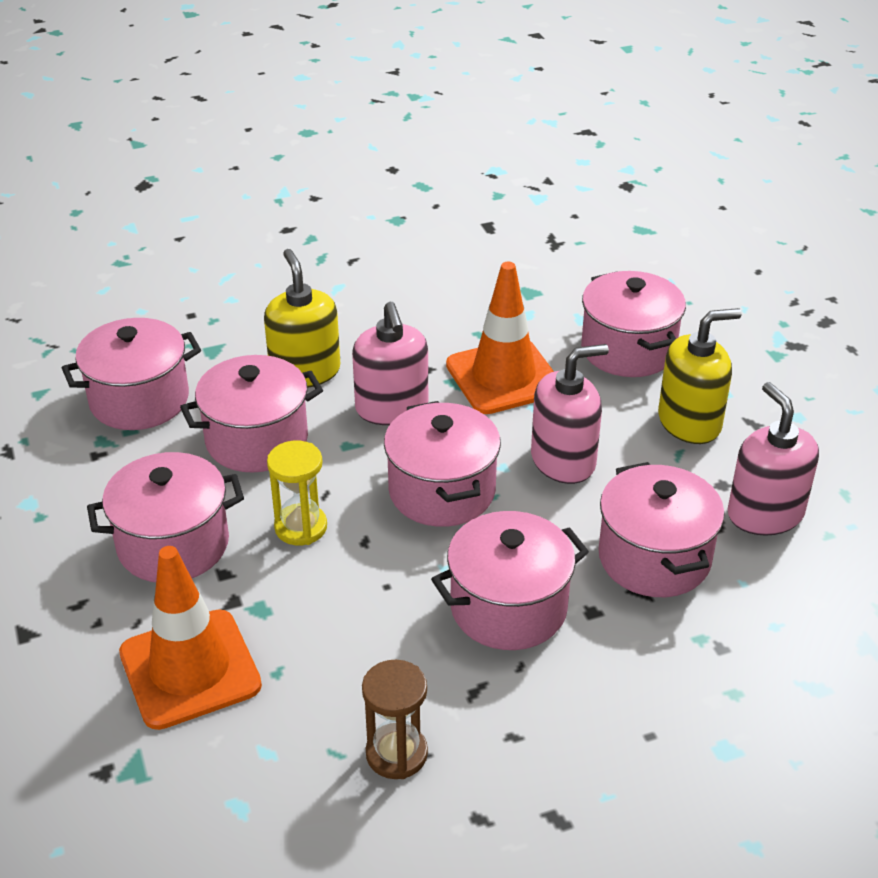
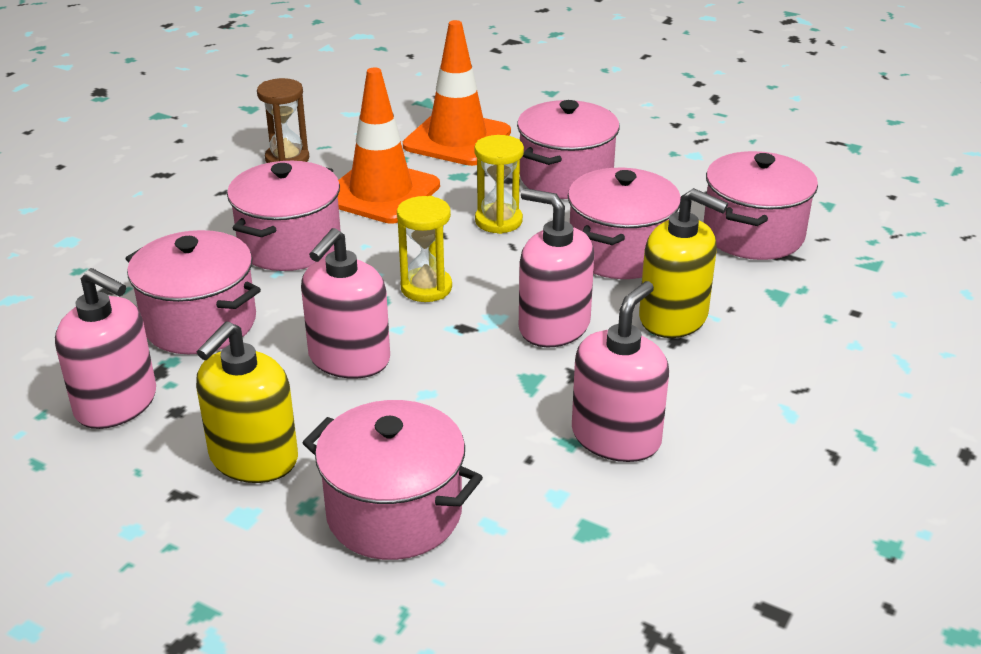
camera: 140 degrees right, 5 degrees down
(442, 491) = (426, 288): pink pot -> yellow hourglass
(453, 324) = (616, 437): none -> pink soap dispenser
(503, 377) = (492, 407): orange traffic cone -> orange traffic cone (381, 193)

